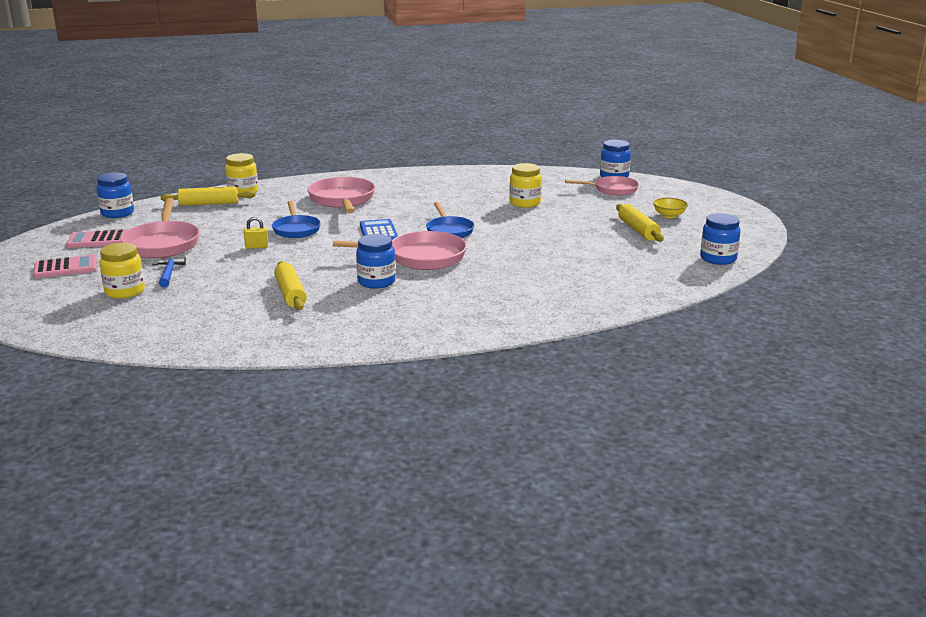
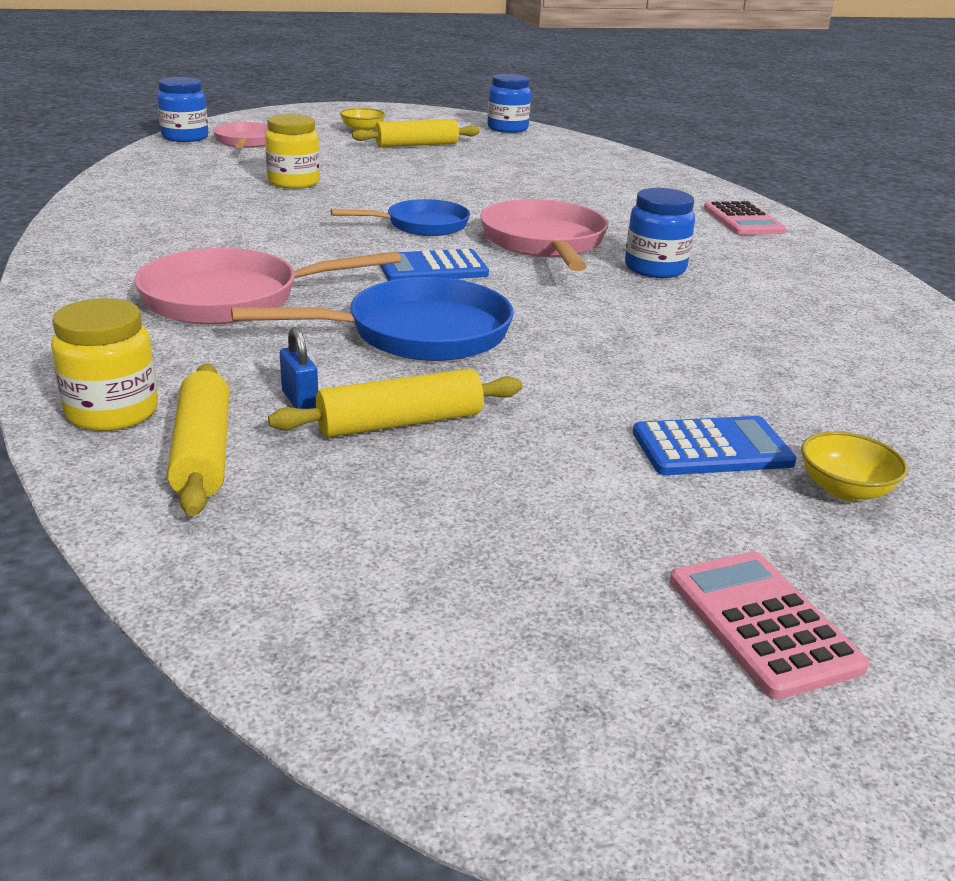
camera: 95 degrees left, 5 degrees up
(97, 240) = (523, 608): pink calculator -> pink calculator (743, 220)
(117, 213) = (254, 619): blue jar -> none
(125, 291) = (844, 489): yellow jar -> yellow bowl
(162, 243) = (530, 484): pink pan -> none
(169, 273) = (712, 448): blue hammer -> blue calculator
(240, 213) = (300, 401): none -> blue padlock
(257, 247) = (526, 365): yellow padlock -> none
(290, 294) = (738, 324): yellow rolling pin -> yellow rolling pin (400, 423)
(296, 229) = (417, 334): blue pan -> blue pan, size x1.52

